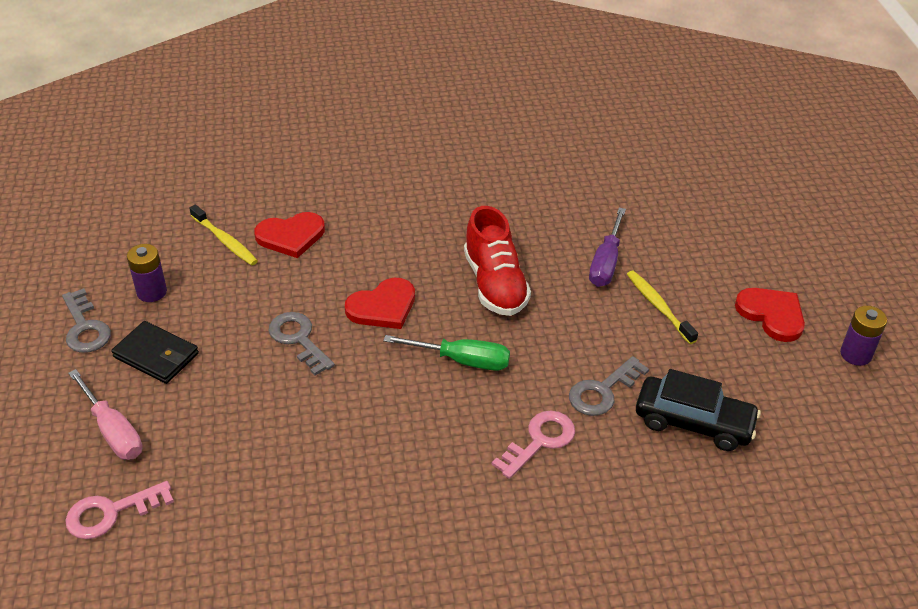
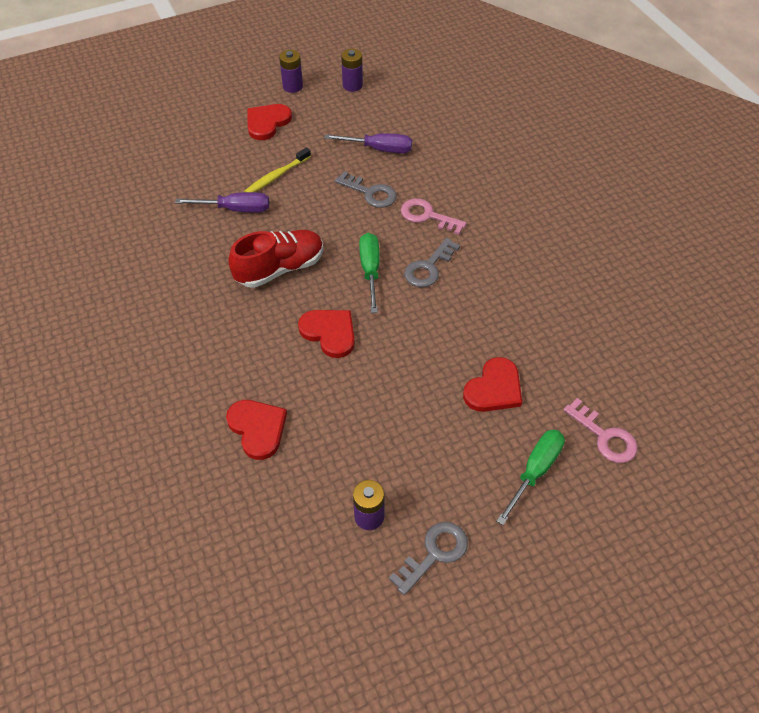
camera: 105 degrees left, 10 degrees up
(113, 431) = (535, 470): pink screwdriver -> green screwdriver
(156, 355) = (444, 476): black wallet -> none
(225, 241) = (279, 482): yellow toothbrush -> none
(234, 428) = (494, 388): none -> red heart
(298, 339) = (386, 378): grey key -> grey key (428, 268)
(693, 422) = (380, 149): black car -> purple screwdriver
(855, 424) = (352, 85): none -> purple battery

